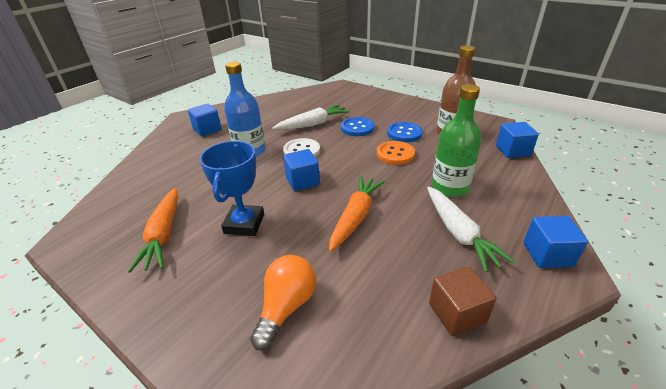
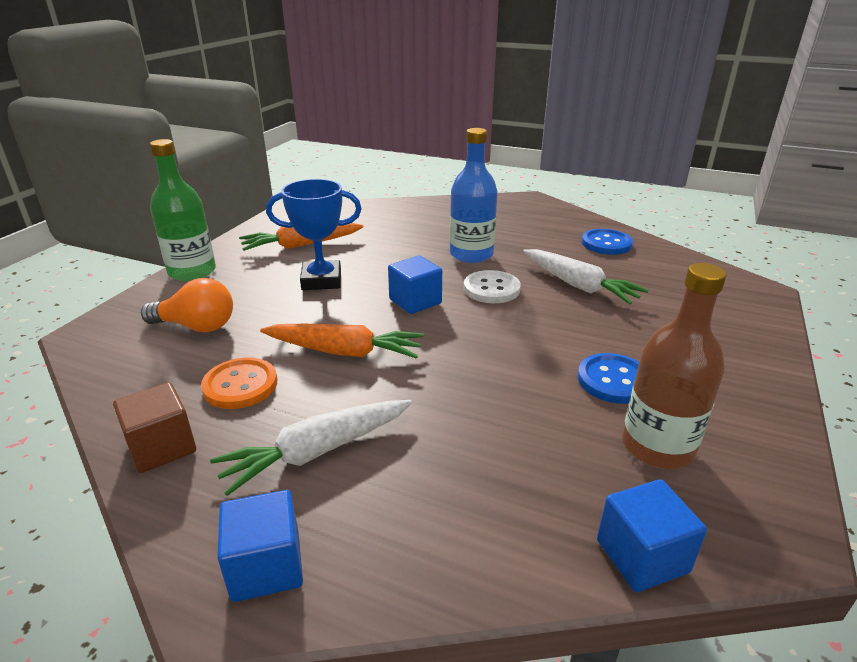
camera: 75 degrees right, 5 degrees down
(207, 129) = (509, 219): blue cube -> none
(357, 128) = (597, 327): blue button -> blue button (606, 244)
(395, 154) = (528, 374): orange button -> orange button (240, 385)
(450, 187) = (444, 443): green bottle -> green bottle (192, 272)

